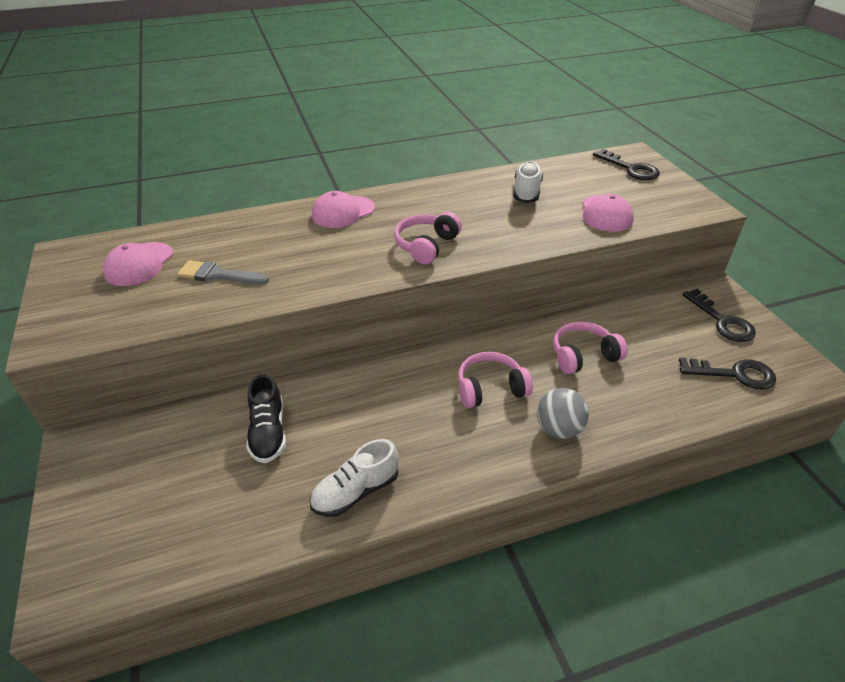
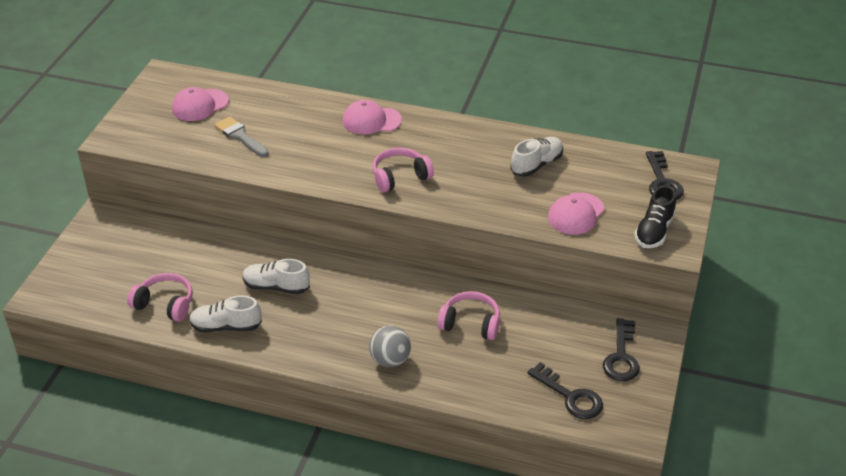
camera: 35 degrees right, 0 degrees up
(268, 432) = (208, 264): black shoe -> black shoe (654, 231)
(368, 417) = (276, 287): none -> white shoe
(490, 389) = (375, 310): pink headphones -> pink headphones (165, 304)

